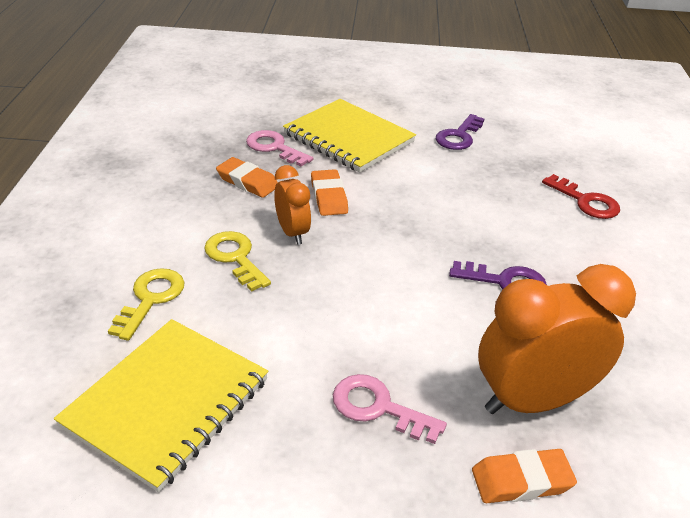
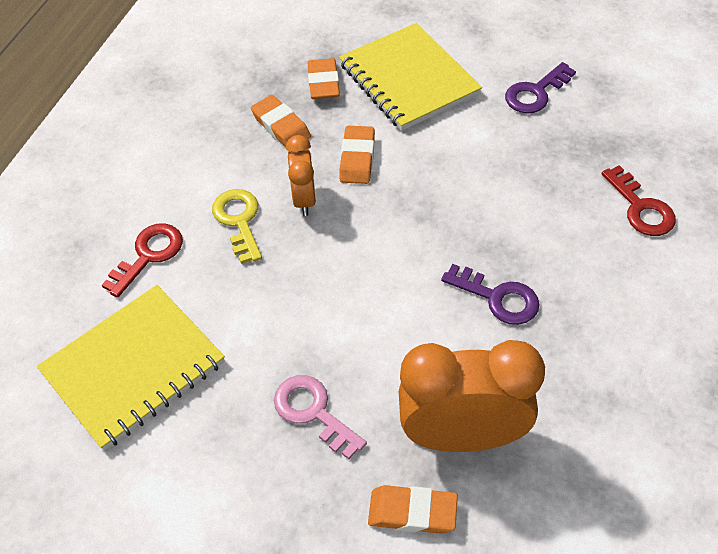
camera: 20 degrees right, 15 degrees up
(150, 299) = (149, 255): yellow key -> red key
(274, 147) = (323, 83): pink key -> orange eraser

